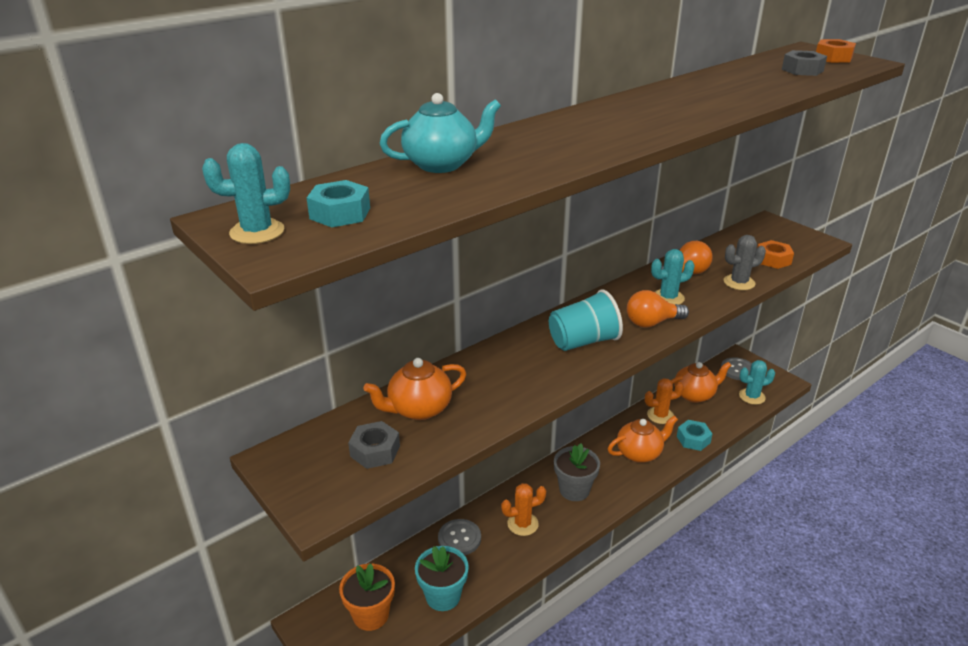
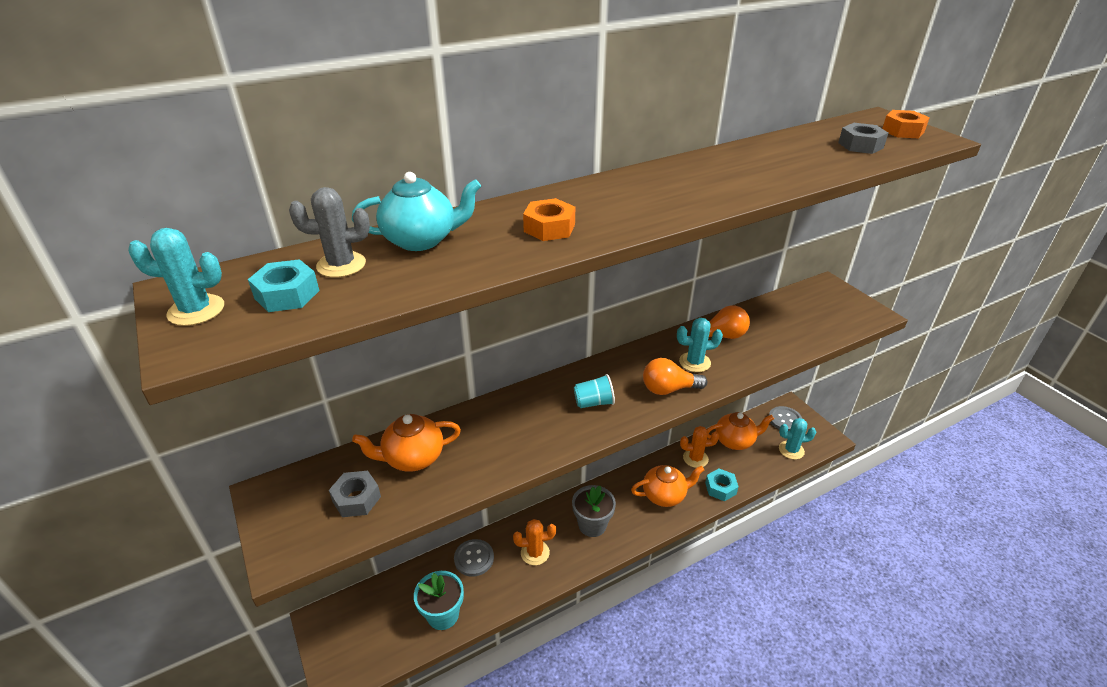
camera: 10 degrees right, 5 degrees up
(371, 615) = (375, 622): orange flower pot -> none
(583, 341) = (594, 402): turquoise cup -> turquoise cup, size x0.61
(739, 282) = (772, 353): grey cactus -> grey cactus (341, 265)
(773, 260) = (817, 330): orange nut -> orange nut (549, 228)

